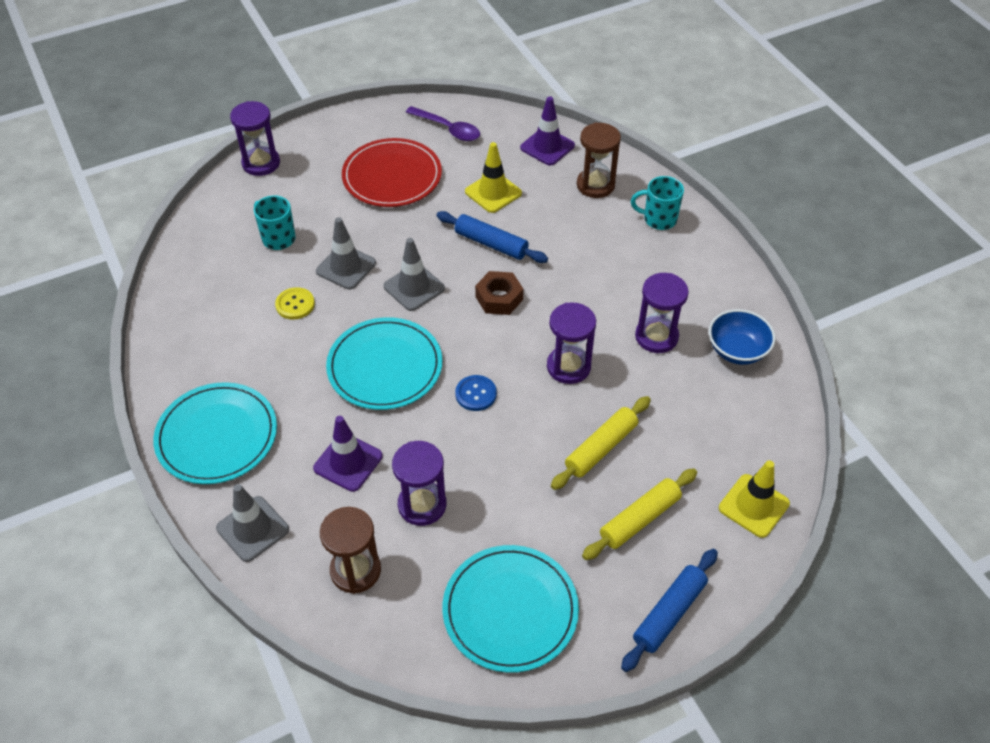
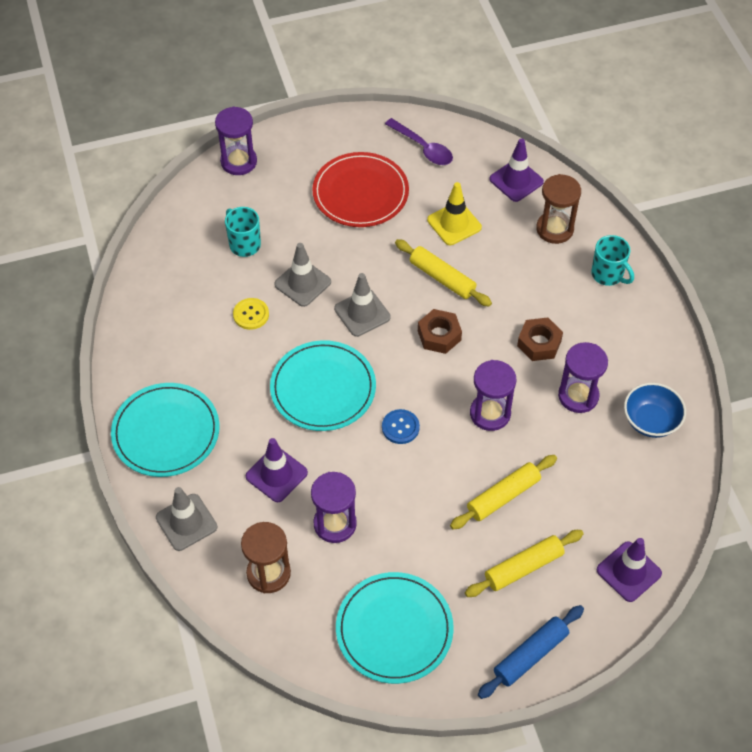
camera: 10 degrees right, 5 degrees up
(491, 243) = (442, 278): blue rolling pin -> yellow rolling pin
(604, 292) = (539, 343): none -> brown nut
(658, 219) = (608, 275): turquoise mug -> turquoise mug turned 150 degrees counterclockwise
(753, 506) = (628, 572): yellow traffic cone -> purple traffic cone

